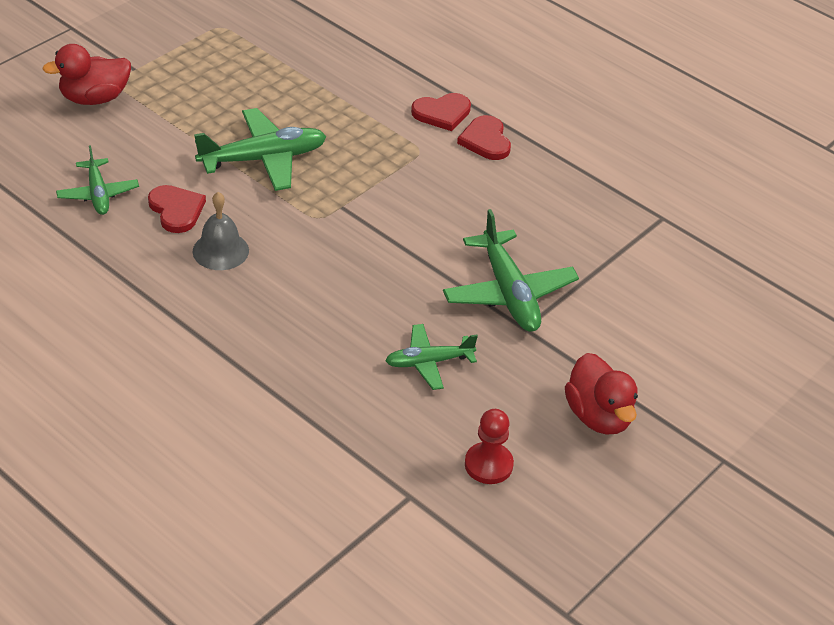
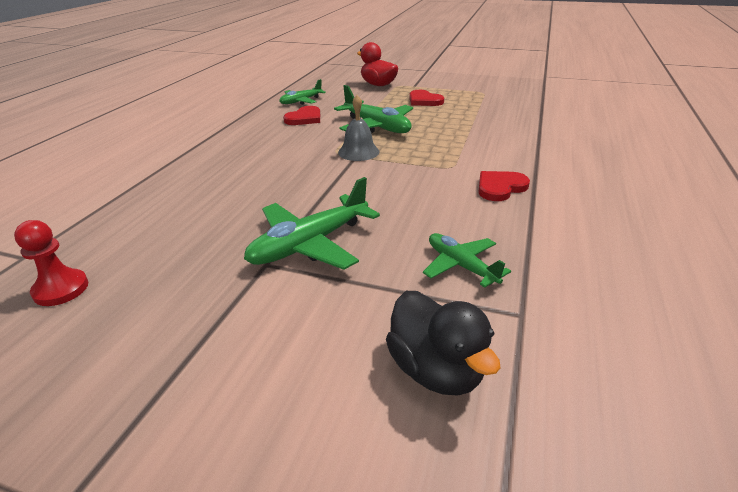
camera: 70 degrees right, 10 degrees down
(220, 250) = (277, 135): grey bell -> grey bell (358, 152)
(428, 362) = (196, 227): green plane -> green plane (460, 266)
(442, 113) = (506, 164): red heart -> red heart (424, 100)
(598, 416) = (142, 347): red duck -> none
(692, 278) = (436, 370): none -> black duck

